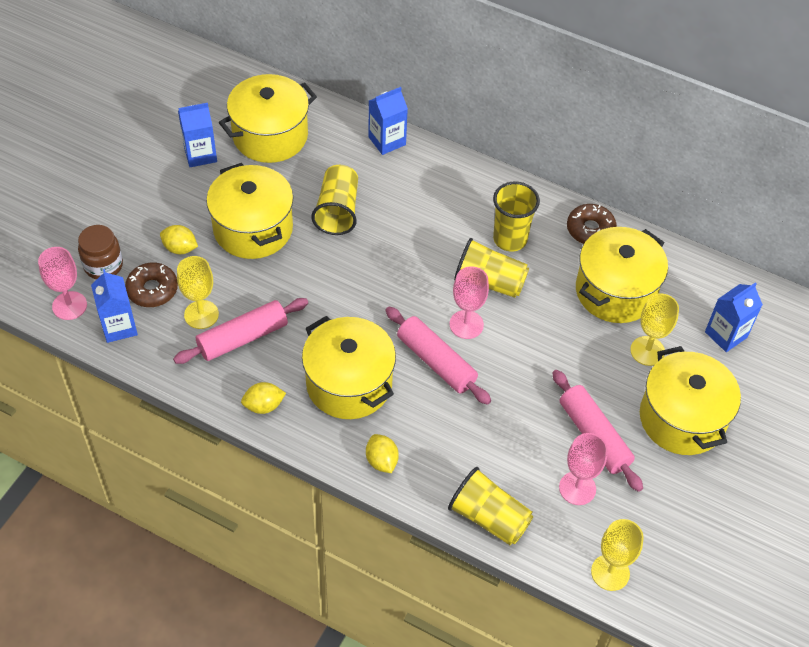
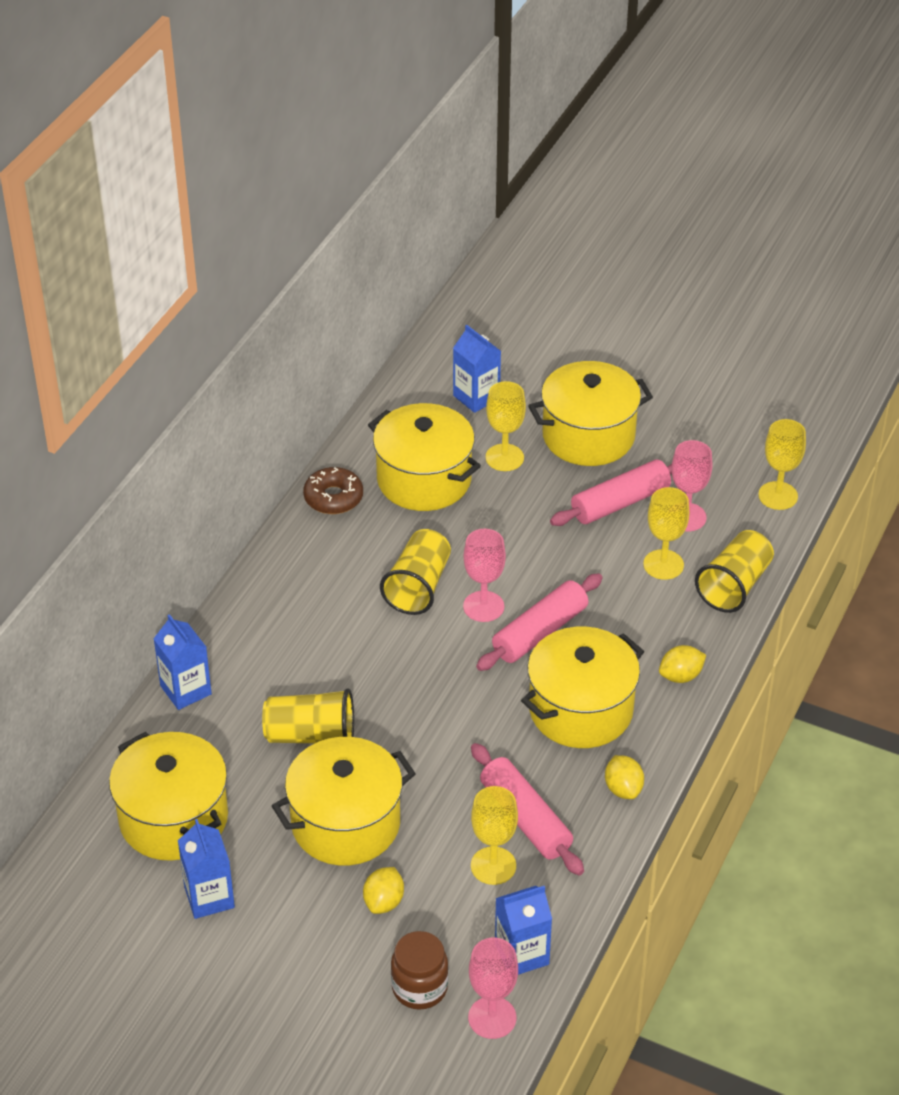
camera: 90 degrees left, 10 degrees down
(152, 290) = (457, 924): brown donut -> none
(510, 239) = (351, 568): yellow cup -> none
(515, 462) = (663, 565): none -> yellow goblet

